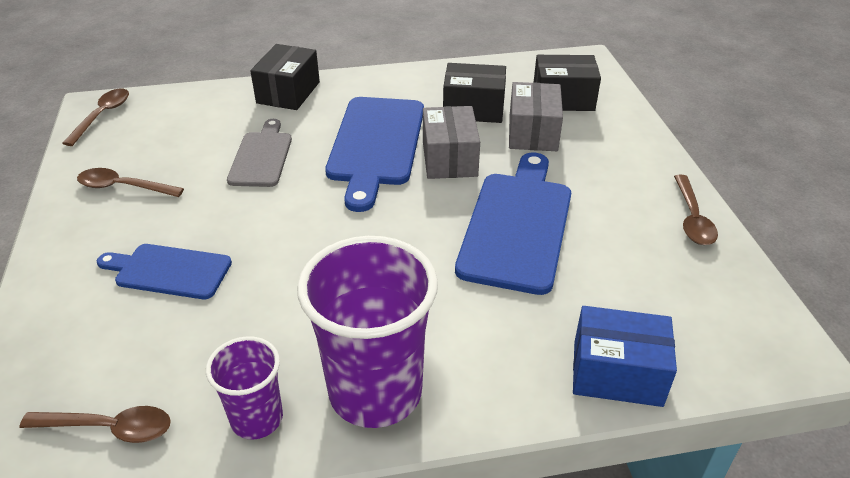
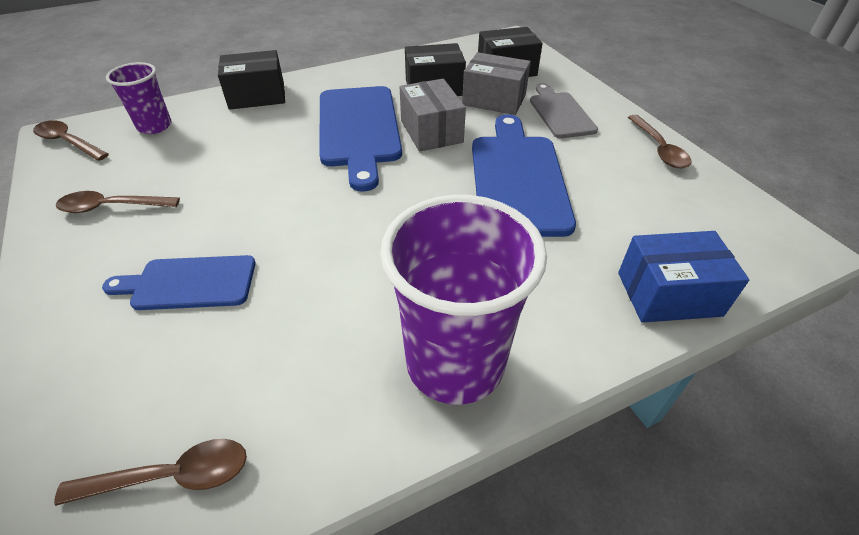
camera: 15 degrees left, 5 degrees up
(102, 116) = (68, 142): brown spoon -> brown spoon turned 60 degrees counterclockwise
(257, 419) = (341, 422): purple cup -> purple cup (155, 126)
(261, 157) = (251, 156): grey cutting board -> grey cutting board (560, 113)
(288, 92) = (257, 96): black box -> black box turned 75 degrees clockwise
(533, 133) = (494, 100): grey box -> grey box turned 60 degrees counterclockwise

